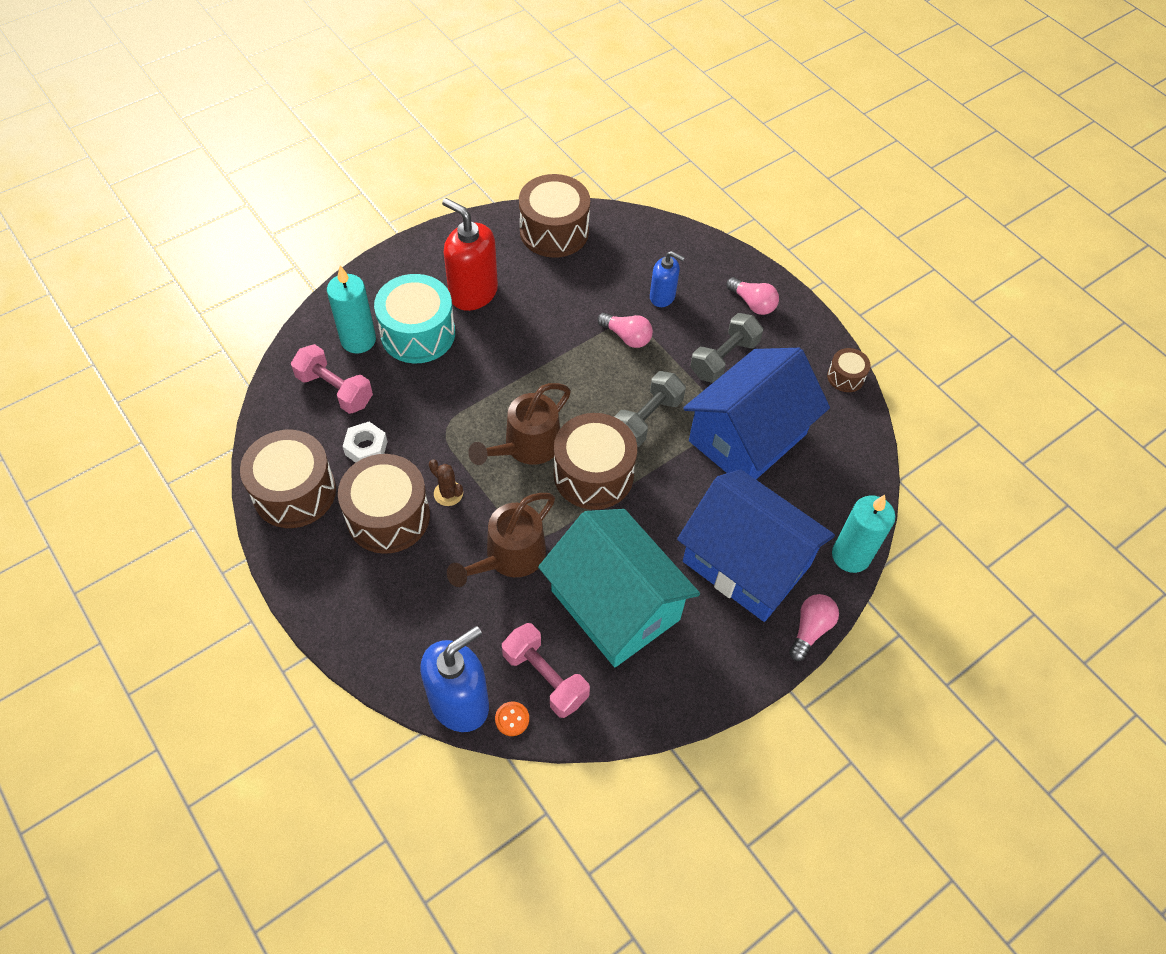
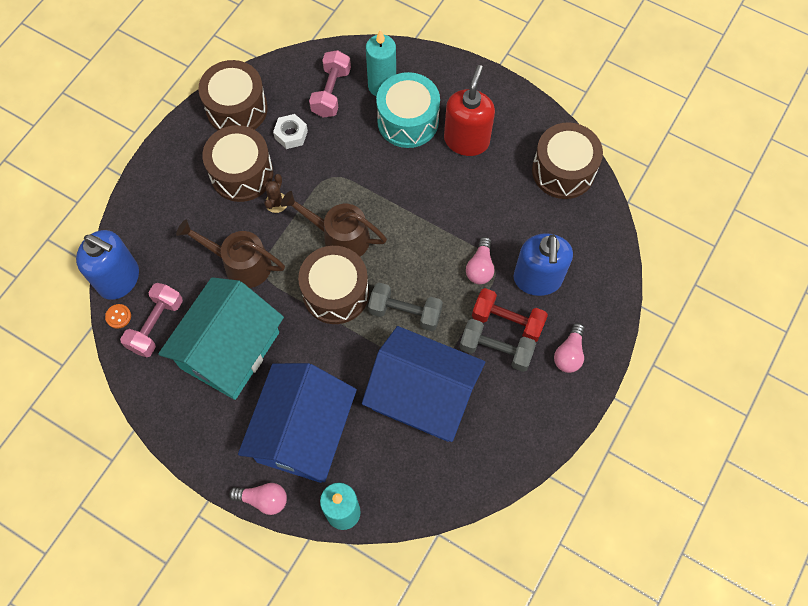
camera: 70 degrees right, 10 degrees up
(662, 297) = (537, 279): blue soap dispenser -> blue soap dispenser, size x1.72
(696, 337) = (507, 321): none -> red dumbbell
(845, 377) = (526, 457): brown drum -> none

